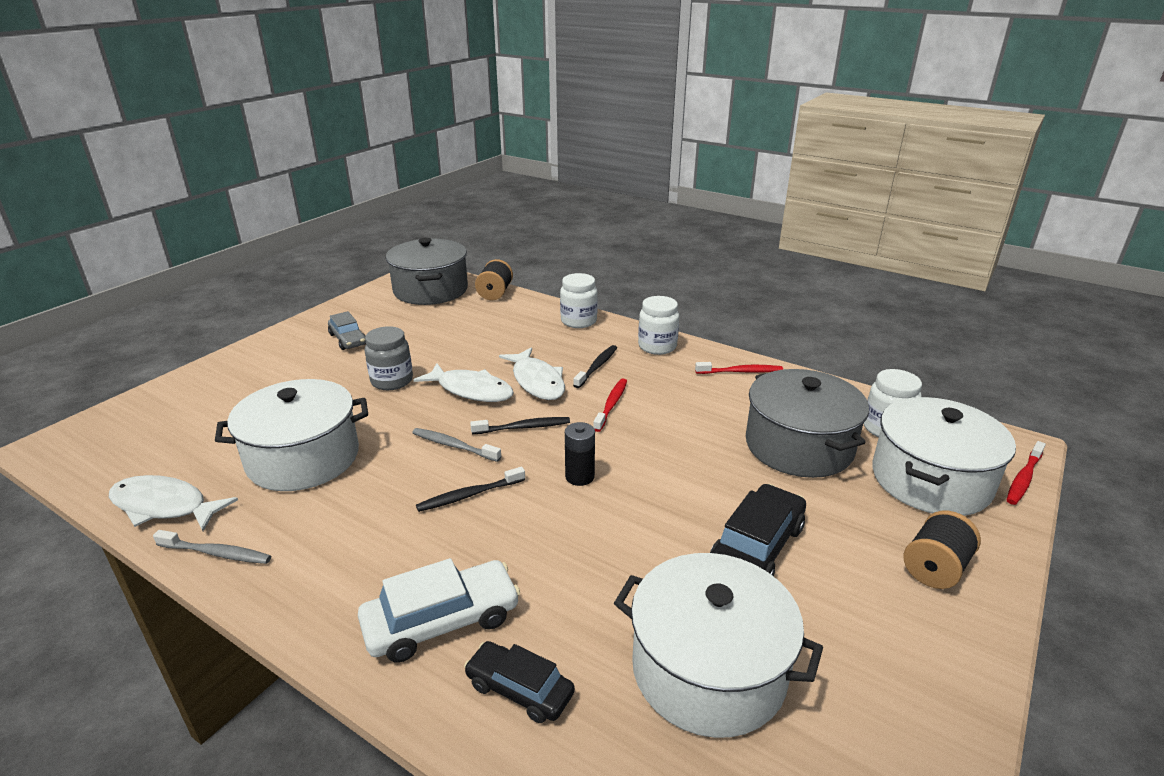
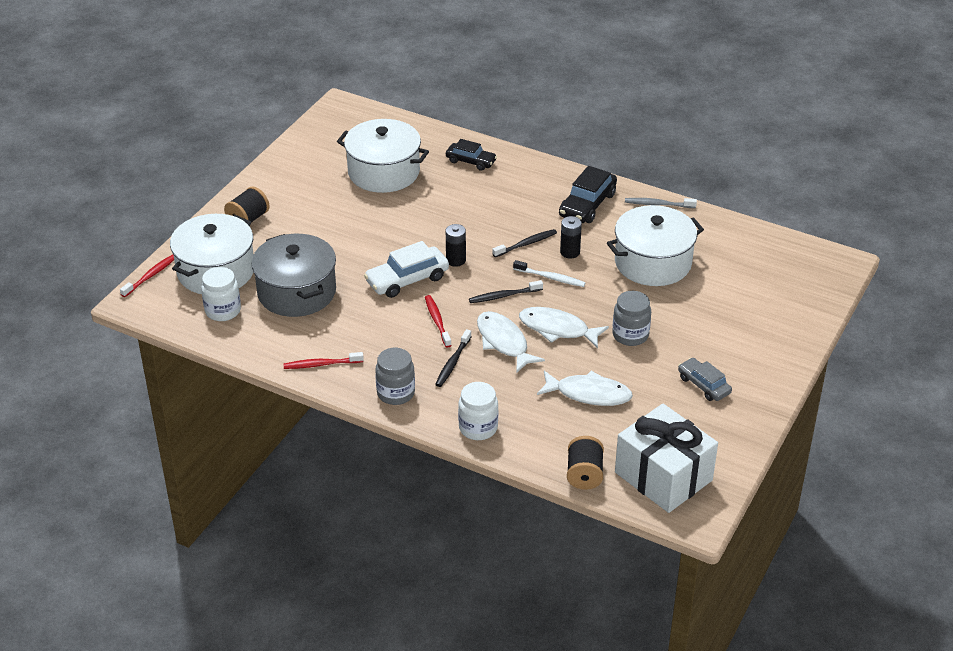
camera: 175 degrees right, 10 degrees up
(164, 506) = (715, 227): white fish -> white fish (589, 394)
(410, 479) = (570, 252): none -> black battery
(431, 290) = (663, 476): grey pot -> white gift
(442, 621) = (516, 182): white car -> white car (407, 279)
(454, 446) = (550, 278): grey toothbrush -> white toothbrush
(611, 405) = (437, 321): red toothbrush -> red toothbrush turned 150 degrees clockwise
(657, 346) = (396, 393): white jar -> grey jar
(757, 547) = (346, 224): black car -> black car (587, 205)

